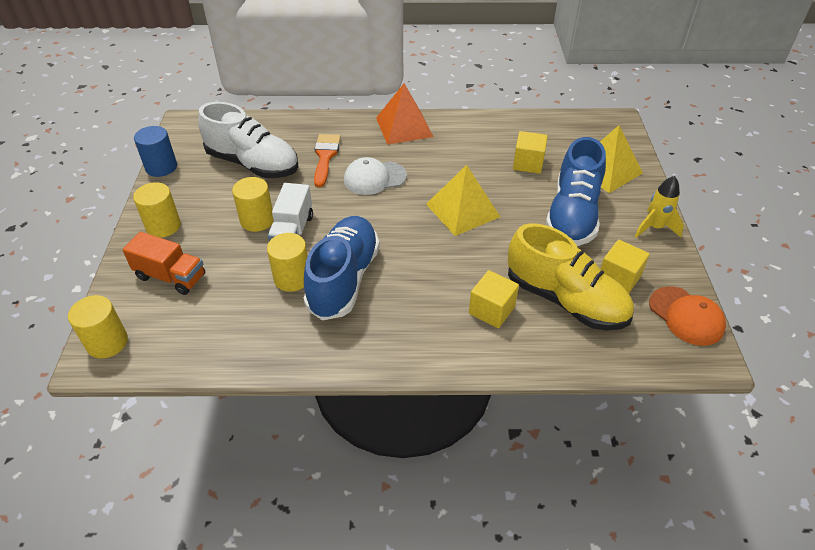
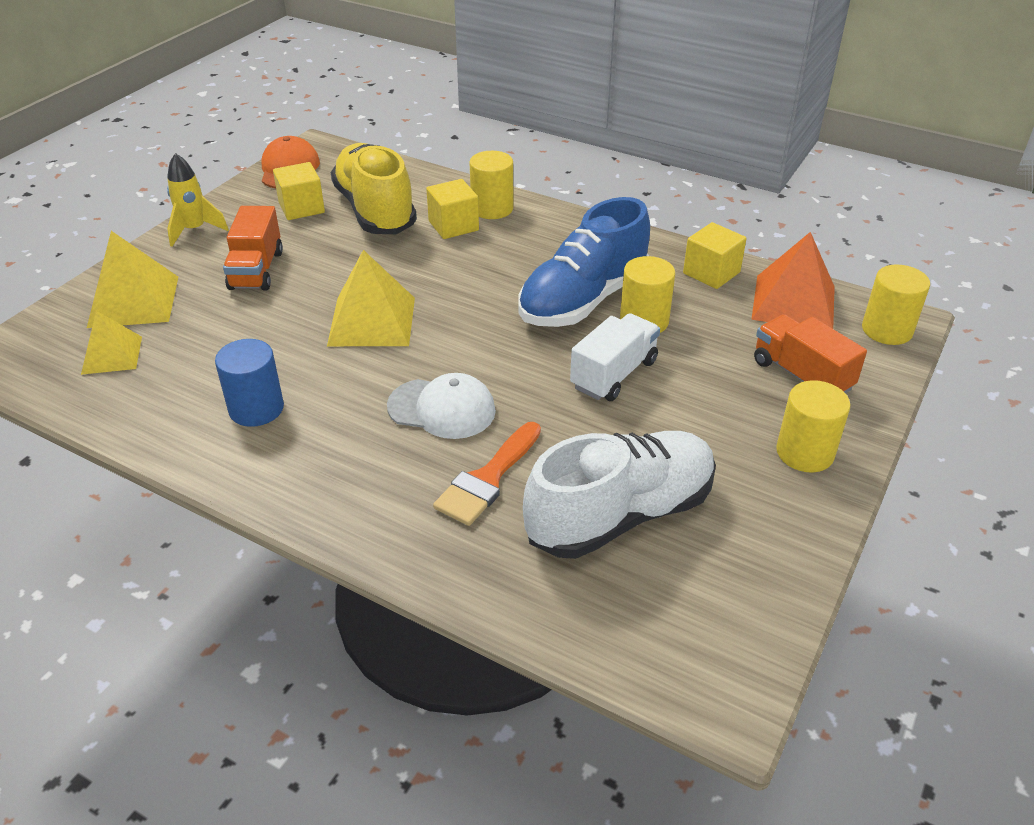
camera: 150 degrees left, 5 degrees down
(161, 167) = (797, 579): blue cylinder -> blue cylinder (256, 408)
(253, 164) = (620, 515): white shoe -> white shoe turned 90 degrees clockwise
(257, 220) = (656, 409): yellow cylinder -> yellow cylinder (492, 208)
(404, 127) = (306, 485): orange pyramid -> orange pyramid (794, 302)
(528, 163) = (211, 347): yellow cube -> yellow cube (711, 273)
(568, 142) = (112, 355): none -> yellow pyramid
(572, 215) = (256, 270): blue shoe -> orange truck

